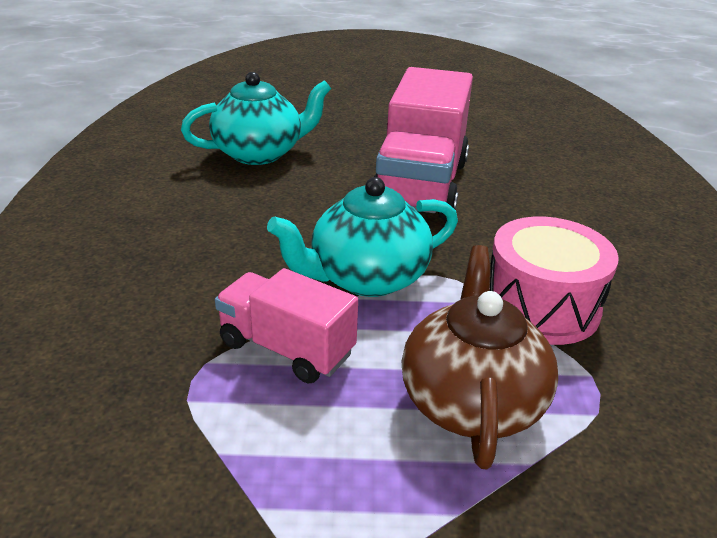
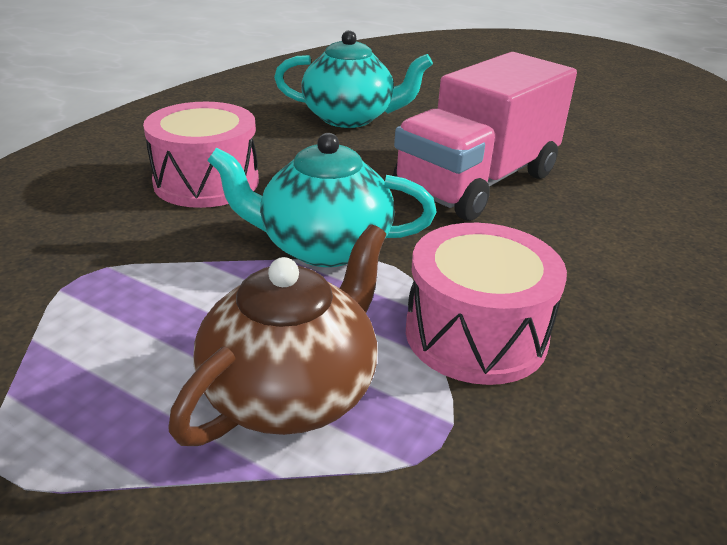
camera: 30 degrees right, 0 degrees up
(201, 252) = (206, 182): none -> pink drum
(286, 348) = (182, 279): pink truck -> none

